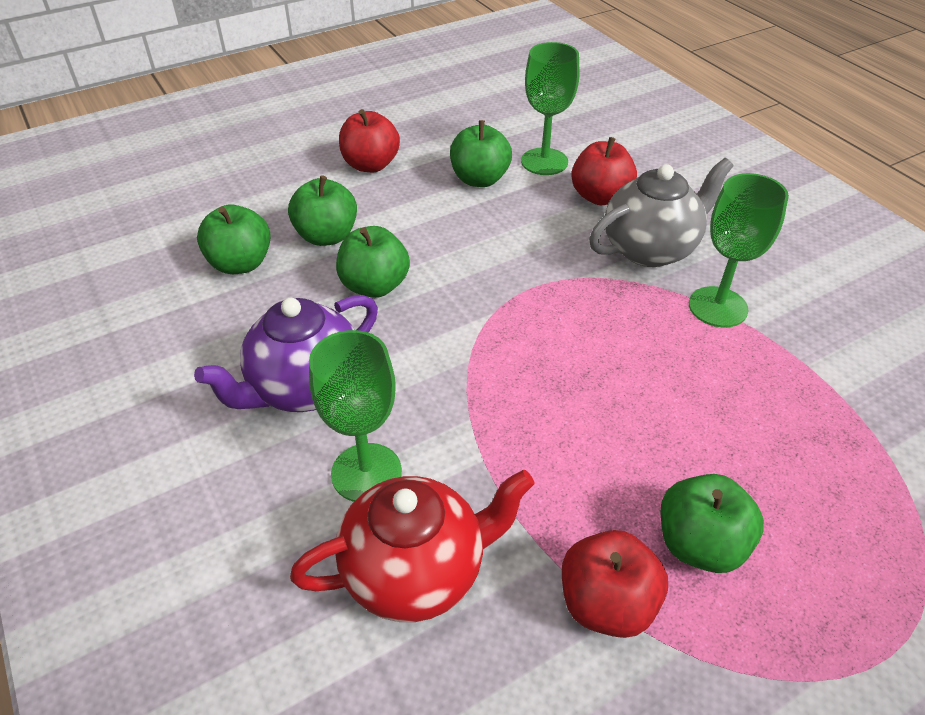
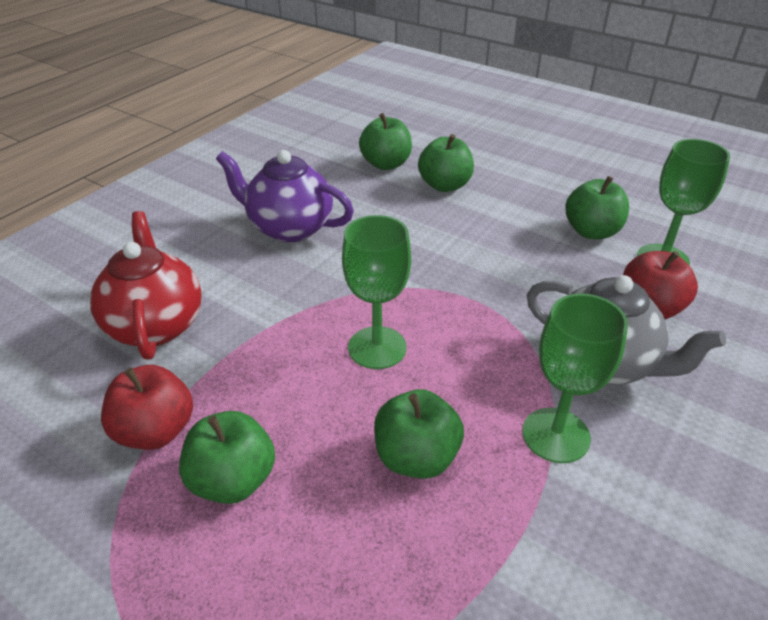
camera: 65 degrees right, 5 degrees down
(366, 472) = (229, 277): green goblet -> green goblet (377, 347)
(370, 165) = (548, 175): red apple -> none
(374, 286) = (409, 223): green apple -> green apple (416, 457)
(416, 571) = (155, 324): red teapot -> red teapot turned 150 degrees counterclockwise

